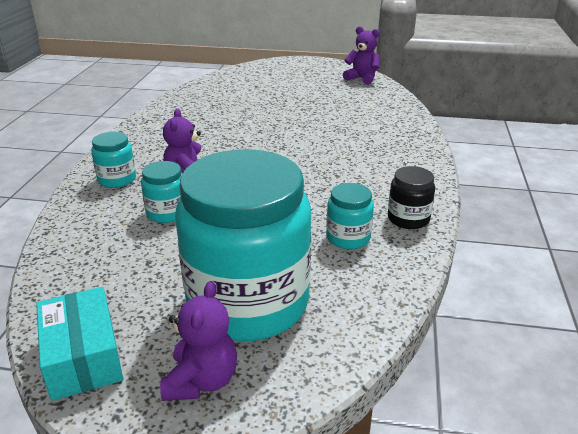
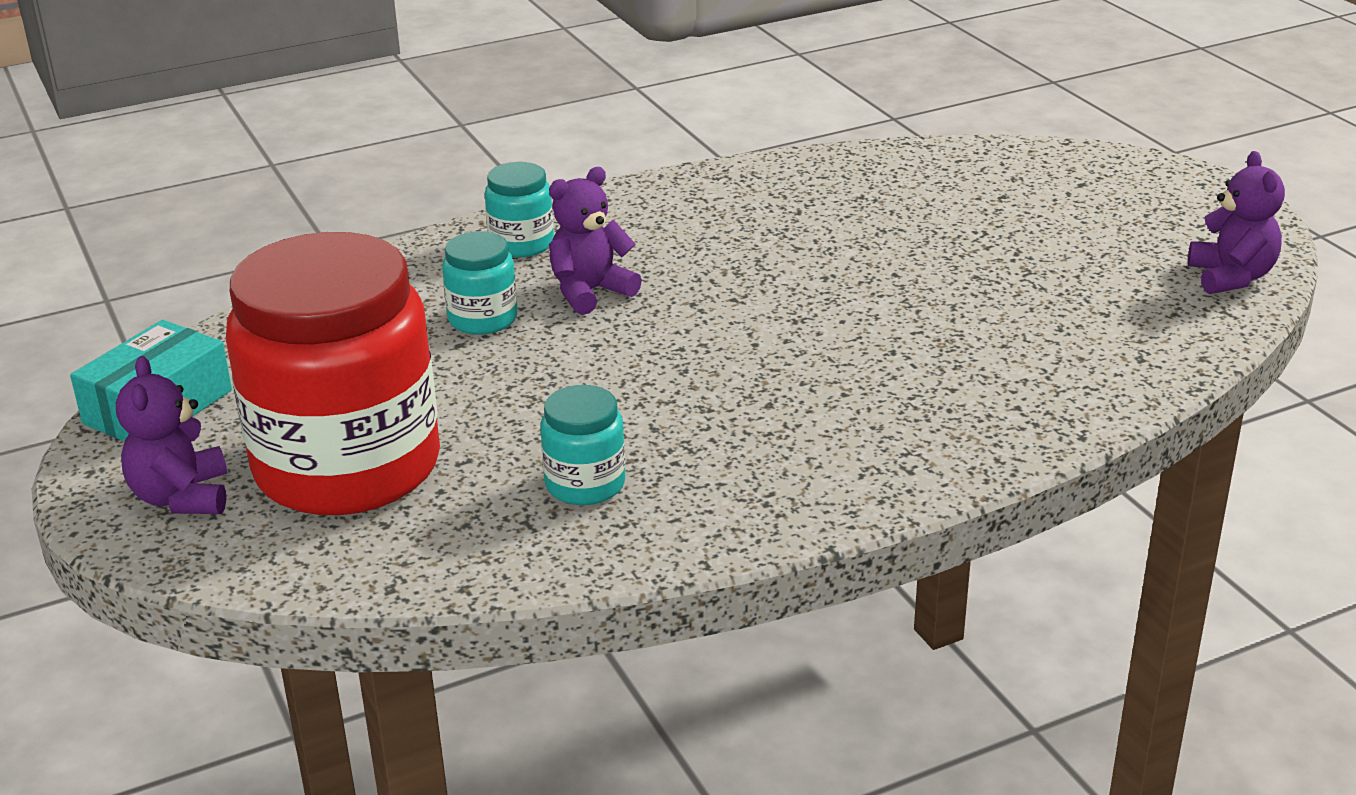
camera: 55 degrees right, 0 degrees up
(201, 381) = (182, 497): purple teddy bear -> purple teddy bear turned 105 degrees clockwise
(248, 303) = (347, 467): turquoise jar -> red jar
(408, 219) = (707, 519): black jar -> none

